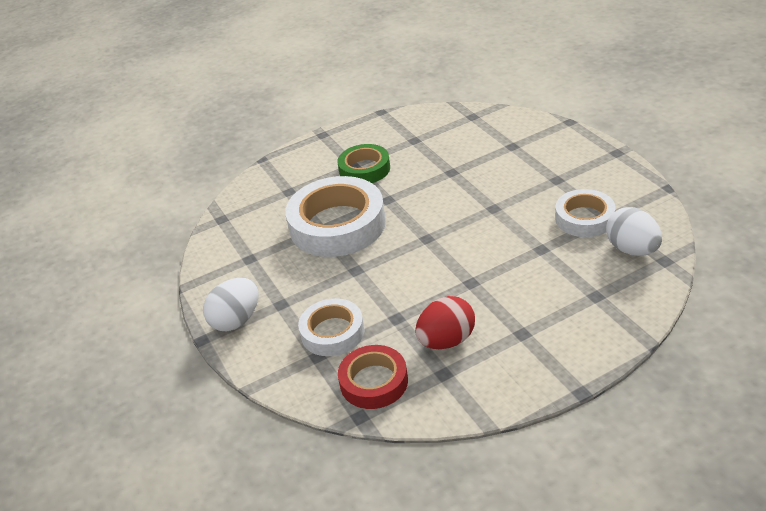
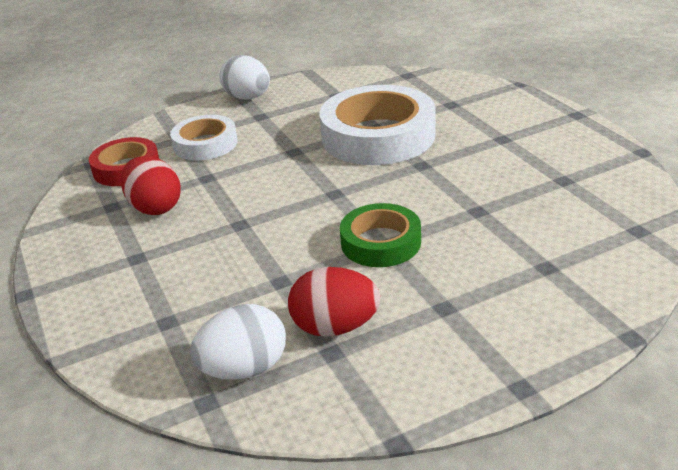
camera: 90 degrees right, 5 degrees down
(364, 169) = (491, 146): green tape -> green tape (381, 242)
(584, 218) = (335, 327): white tape -> red egg

